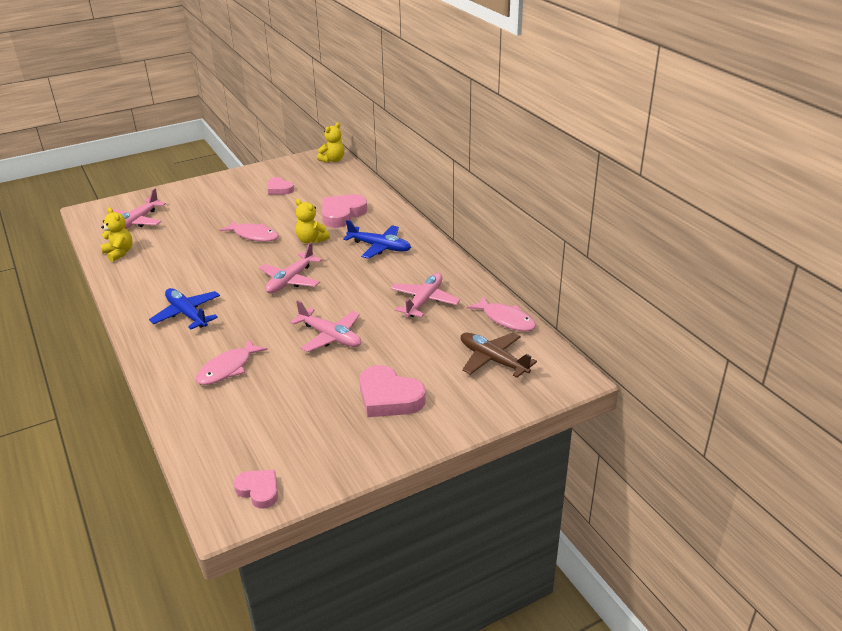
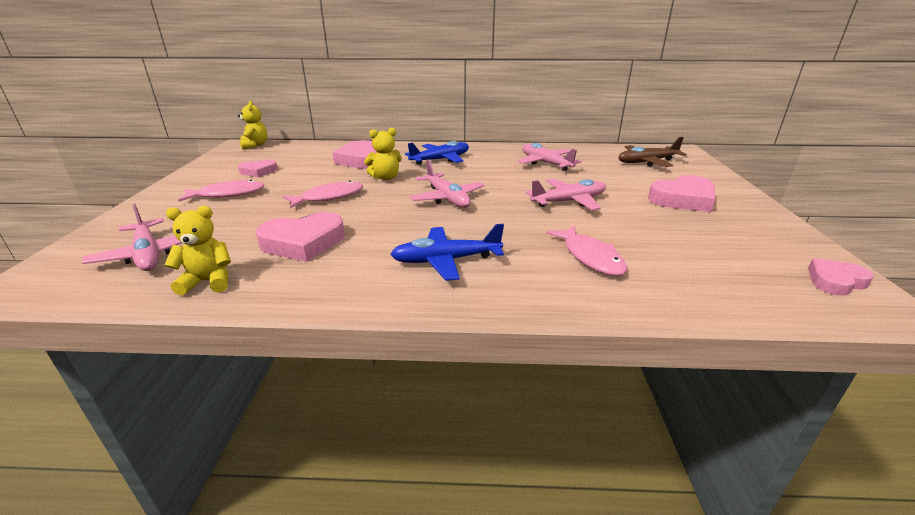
camera: 60 degrees left, 5 degrees down
(179, 258) = (303, 242): none -> pink heart
(506, 319) = (595, 149): pink fish -> pink fish (227, 194)

